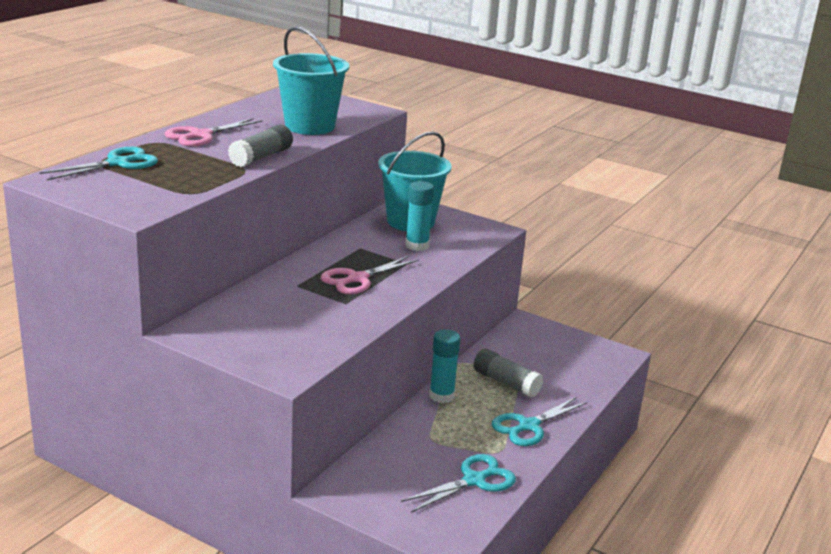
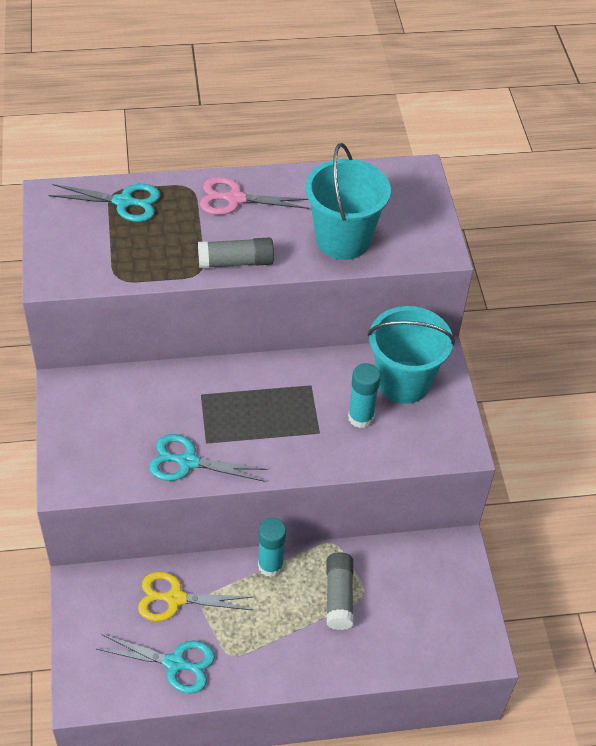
camera: 50 degrees right, 25 degrees up
(357, 279) = (254, 422): pink scissors -> none
(413, 451) = (175, 598): none -> yellow scissors
(529, 426) = (288, 653): turquoise scissors -> turquoise scissors (188, 462)

